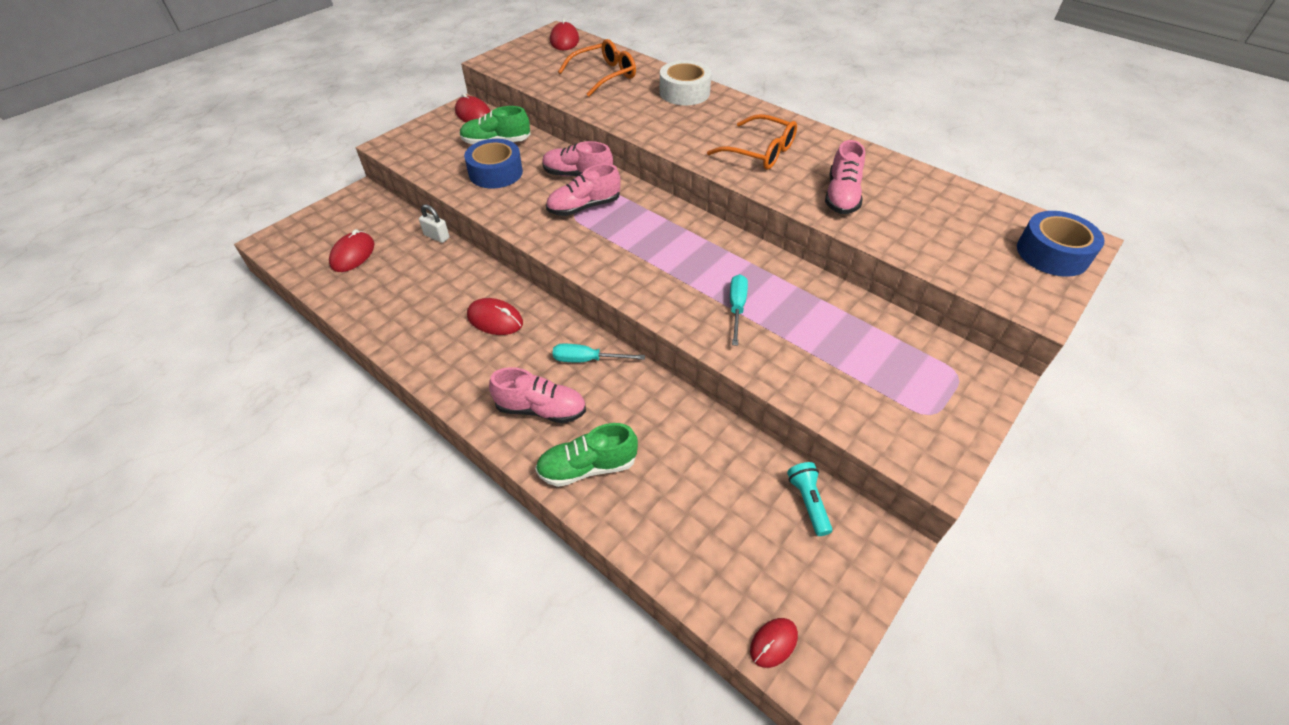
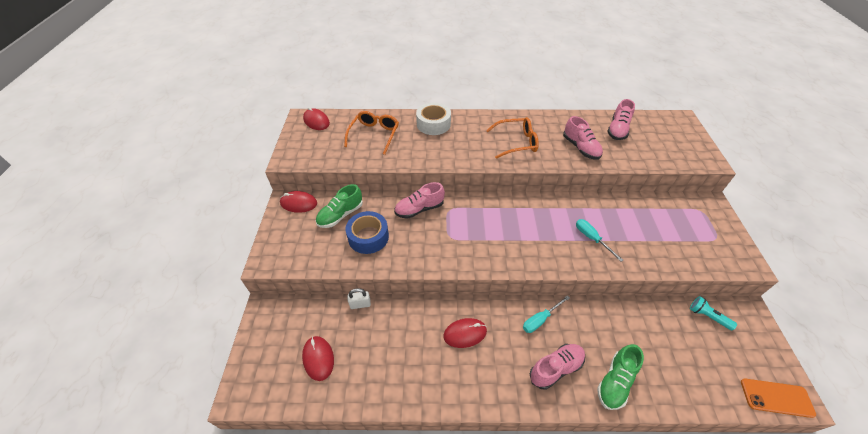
camera: 40 degrees left, 0 degrees up
(584, 207) = (449, 228): pink shoe -> pink shoe (617, 130)
(773, 643) = (776, 397): red mouse -> orange phone
(1052, 253) = (682, 131): blue tape -> none

